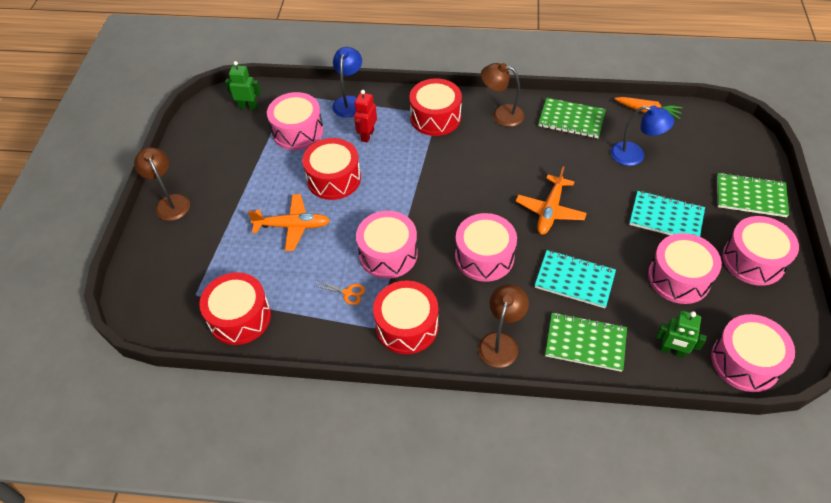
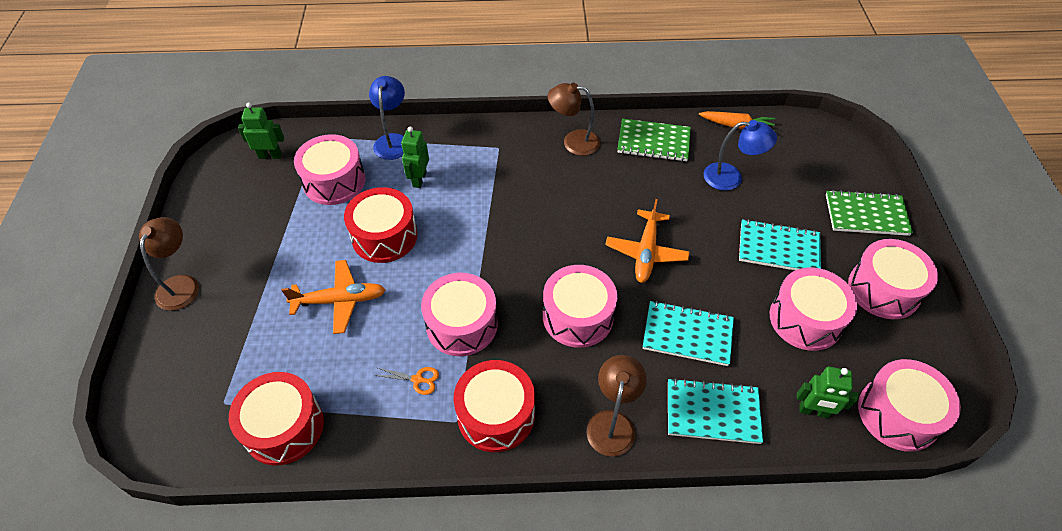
camera: 10 degrees left, 0 degrees up
(170, 202) = (181, 284): brown lamp -> brown lamp turned 45 degrees clockwise
(367, 135) = (419, 179): red robot -> green robot
(435, 117) = (497, 151): red drum -> none
(585, 343) = (712, 412): green notebook -> turquoise notebook

